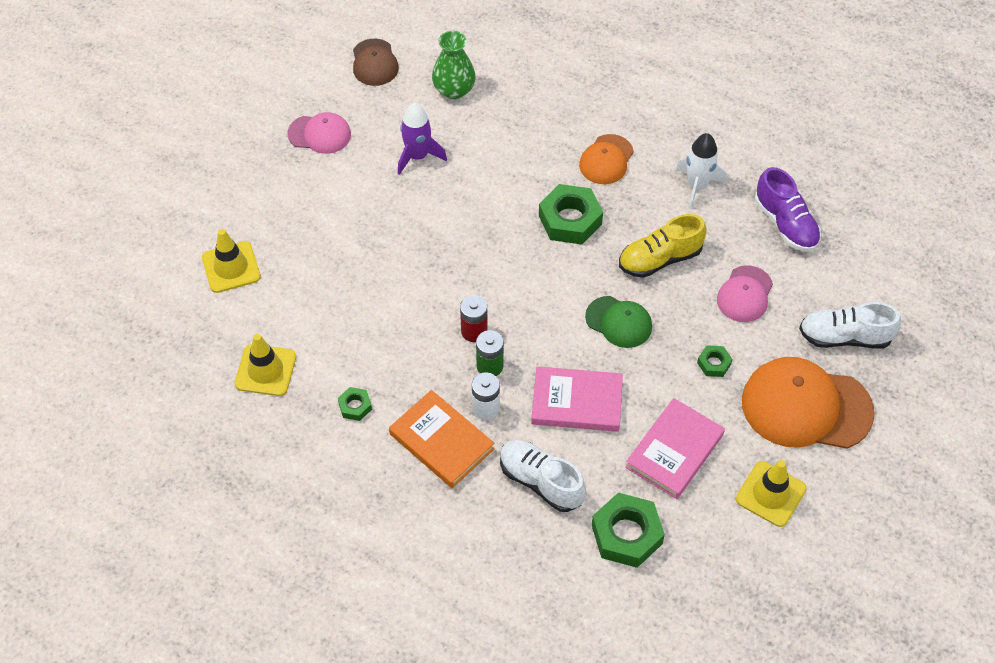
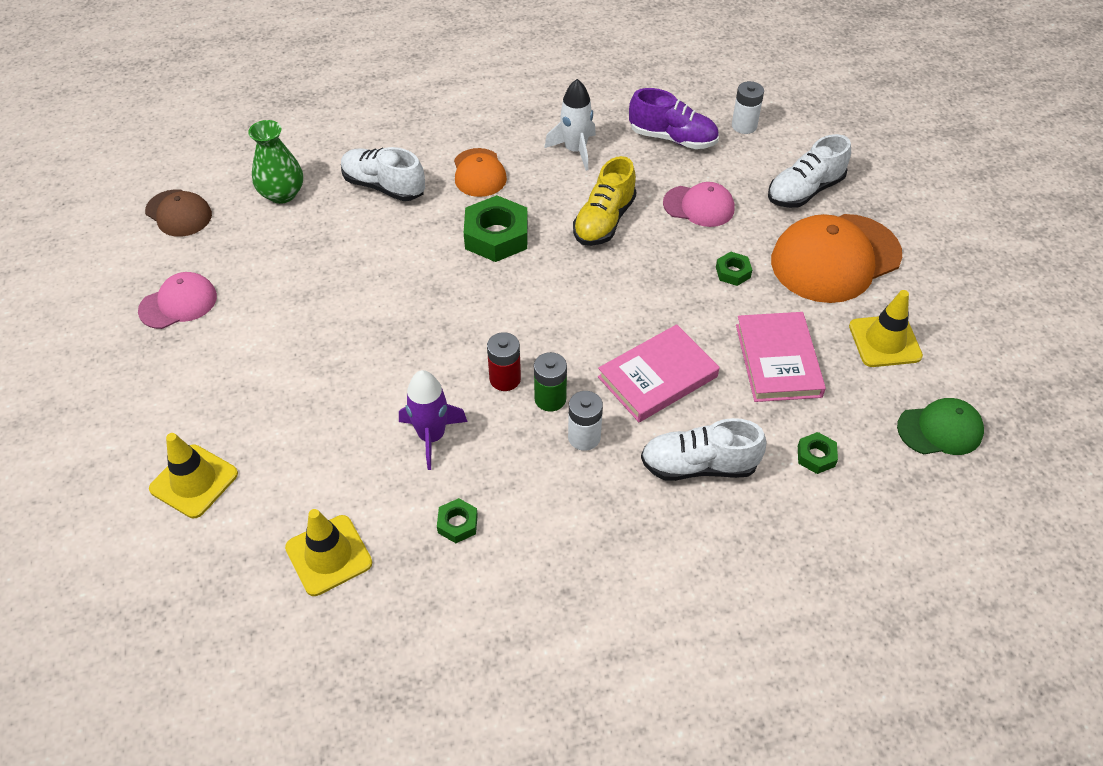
camera: 40 degrees left, 5 degrees down
(418, 156) = (300, 266): purple rocket -> purple rocket (432, 436)
(441, 442) = (574, 496): orange book -> none
(528, 128) = (384, 186): none -> white shoe
(619, 322) = (623, 290): green cap -> green cap (940, 429)
(626, 534) = (816, 456): green nut -> green nut, size x0.50
(745, 294) = (699, 206): pink cap -> pink cap turned 60 degrees counterclockwise
(857, 250) = (744, 126): none -> white battery

